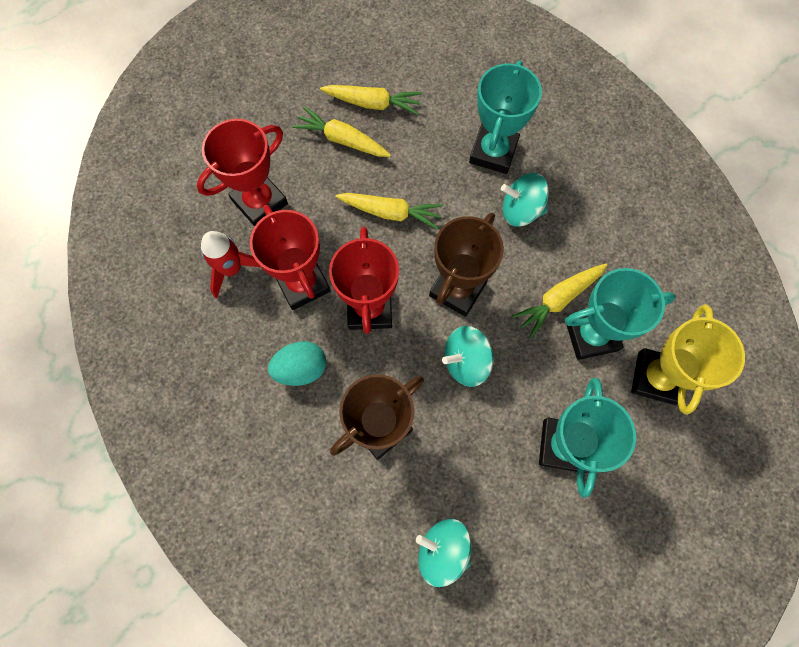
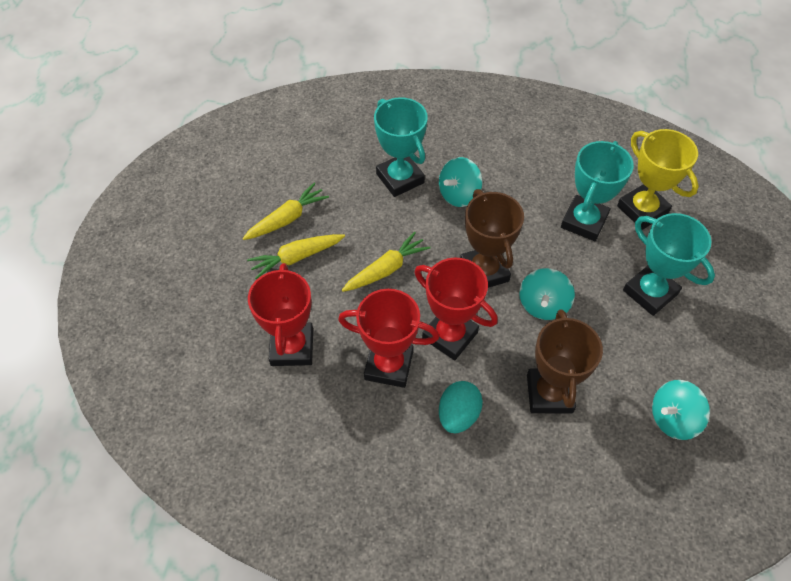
camera: 50 degrees left, 15 degrees down
(232, 269) = (330, 406): red rocket -> none
(558, 299) = (543, 221): yellow carrot -> none

